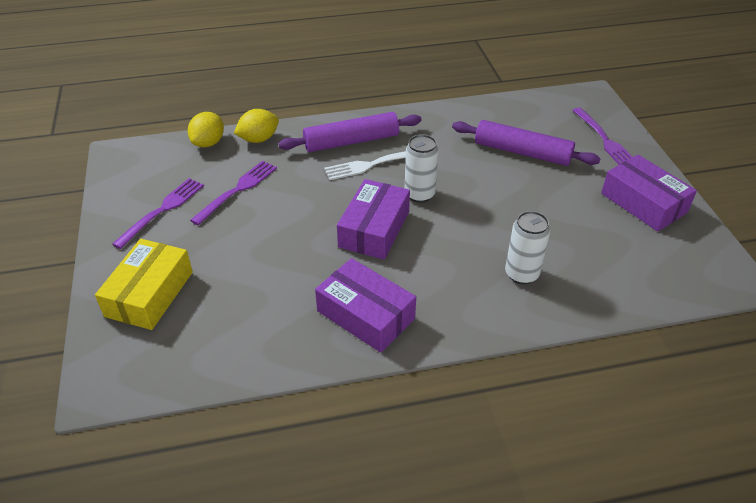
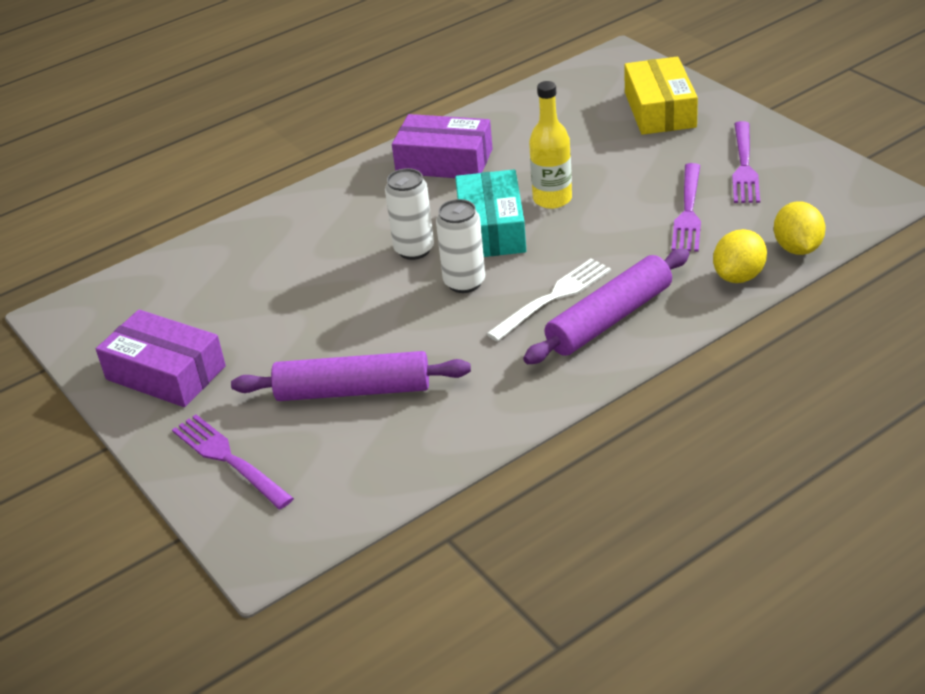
camera: 160 degrees right, 5 degrees down
(313, 237) = (552, 199): none -> yellow bottle
(374, 229) = (491, 229): purple box -> turquoise box
(521, 274) = (303, 242): white can -> white can (414, 250)

